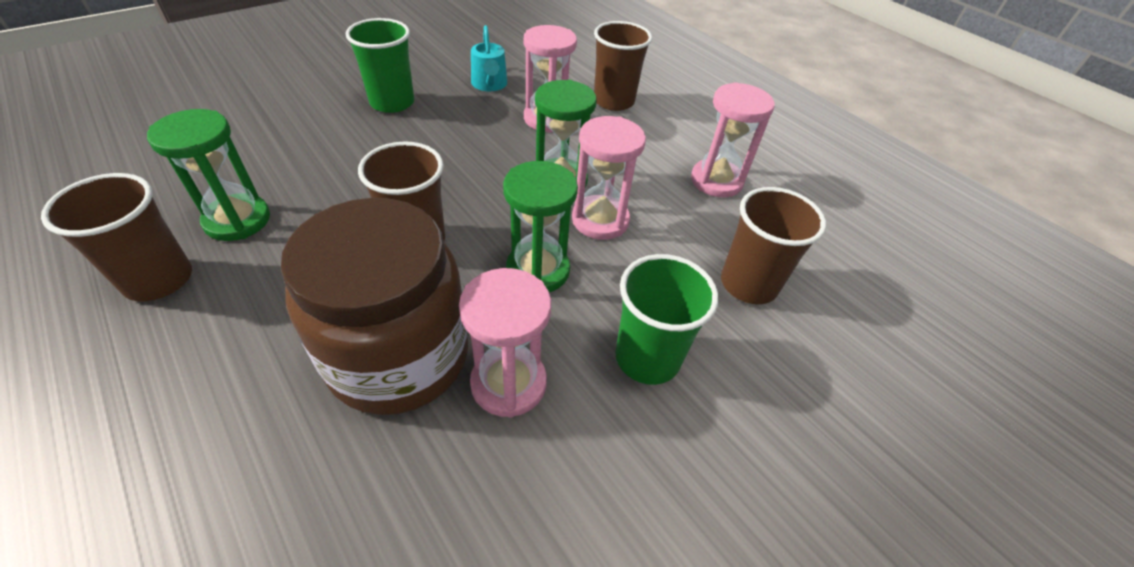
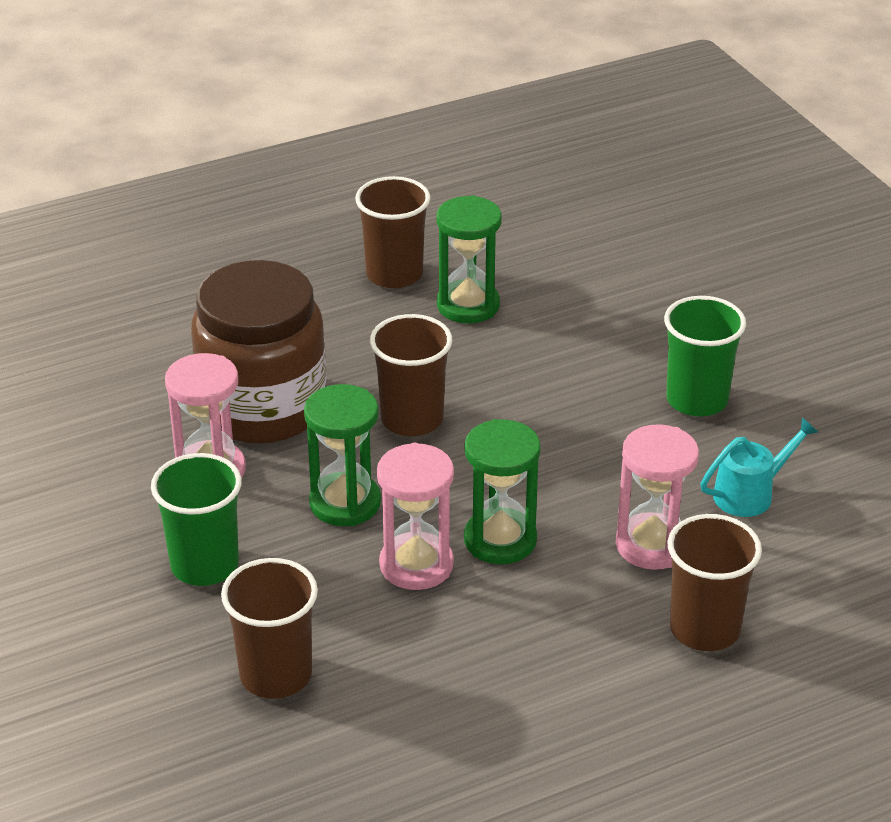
camera: 105 degrees right, 10 degrees down
(489, 85) = (750, 494): turquoise watering can -> turquoise watering can turned 150 degrees clockwise
(716, 181) = (477, 702): pink hourglass -> none

